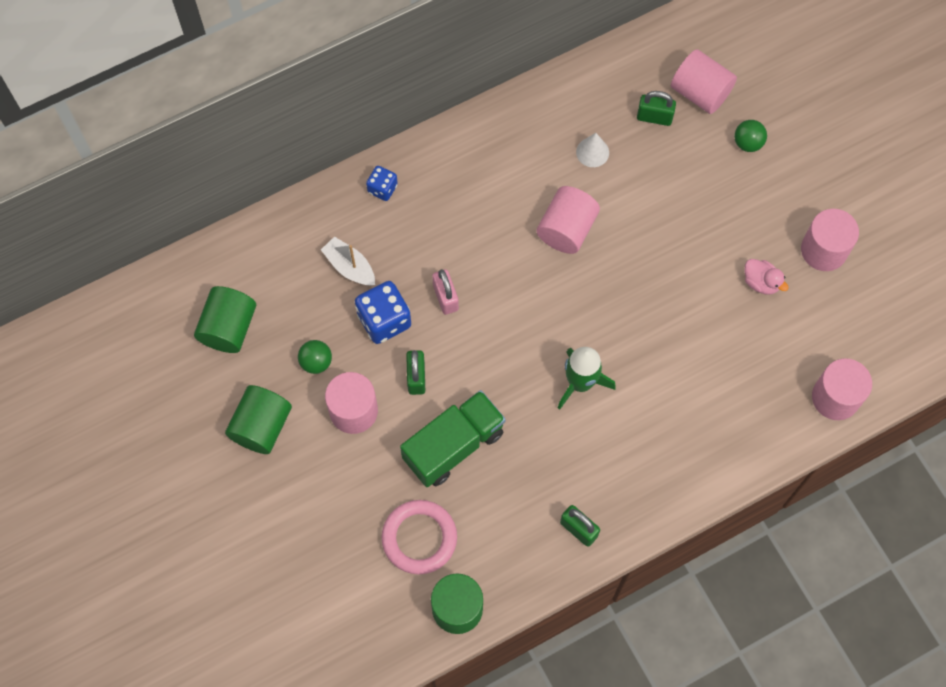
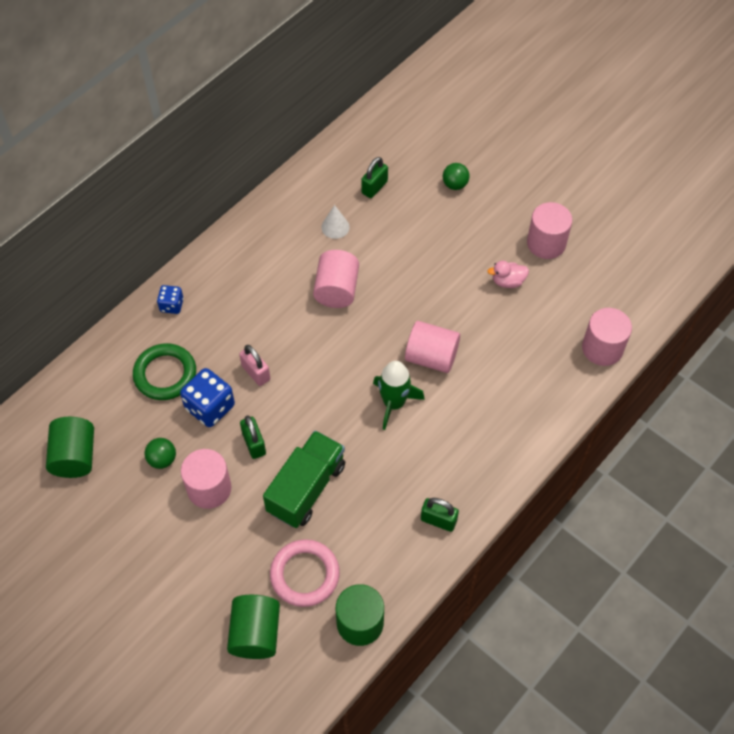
camera: 20 degrees left, 10 degrees down
(261, 426) = (132, 528): green cylinder -> green cylinder (255, 633)
(350, 267) = (165, 374): white boat -> green ring
(654, 117) = (374, 187): green padlock -> green padlock turned 45 degrees counterclockwise
(700, 92) = (403, 160): pink cylinder -> pink cylinder (431, 357)
(761, 282) = (507, 281): pink duck -> pink duck turned 150 degrees clockwise

